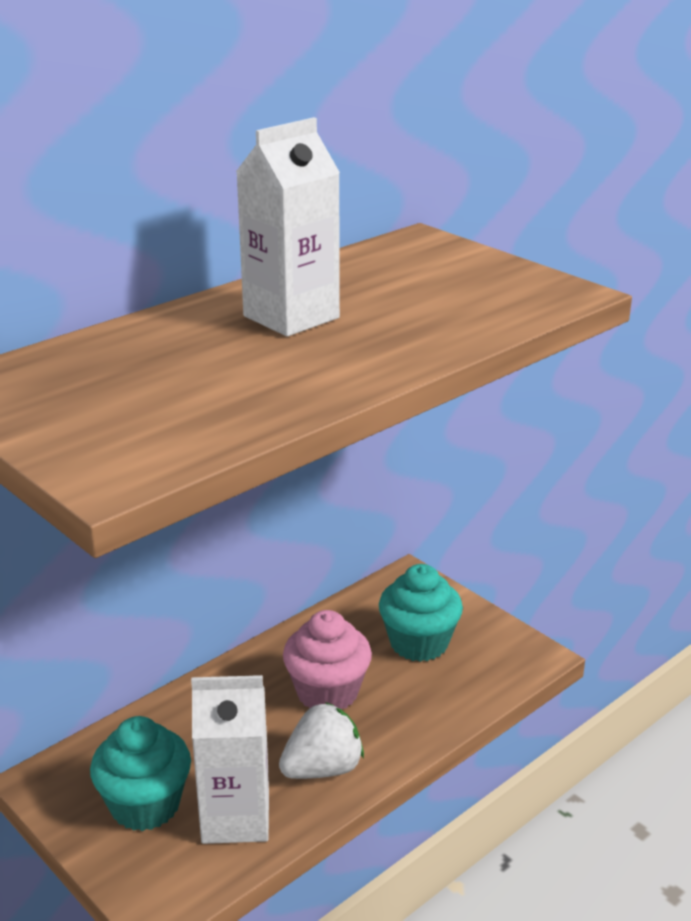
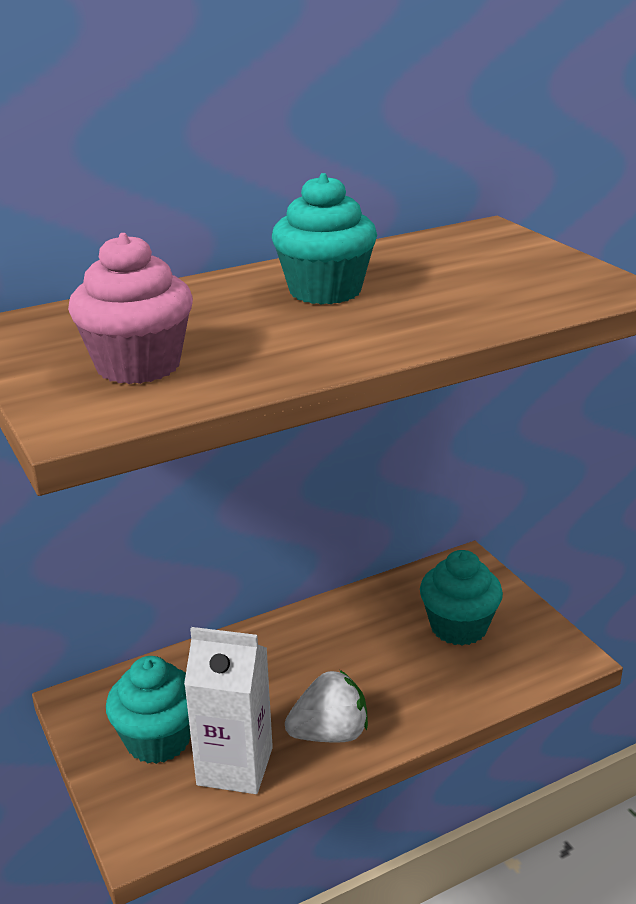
camera: 15 degrees right, 0 degrees up
(291, 317) = (325, 291): white carton -> turquoise cupcake
(327, 692) = (356, 661): pink cupcake -> pink cupcake (138, 365)

